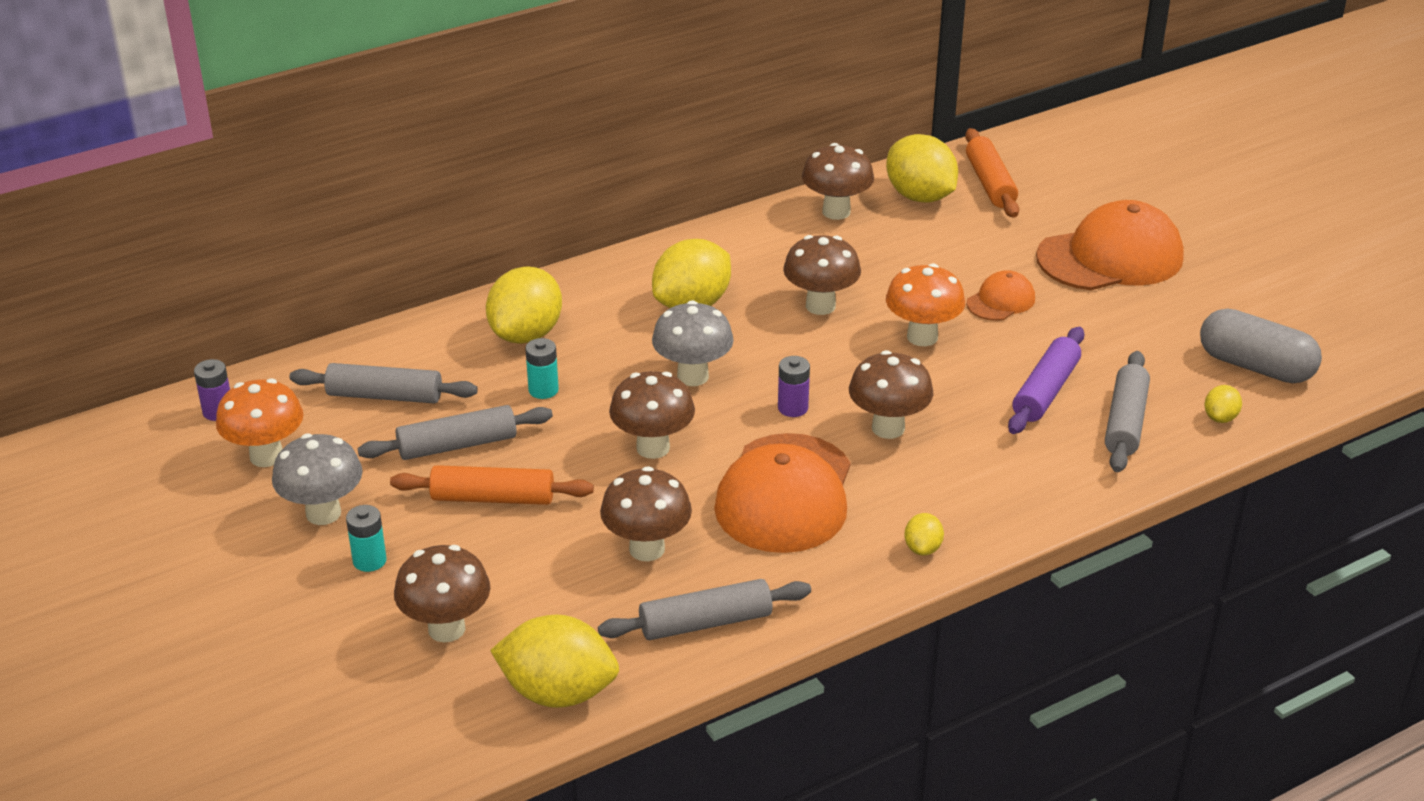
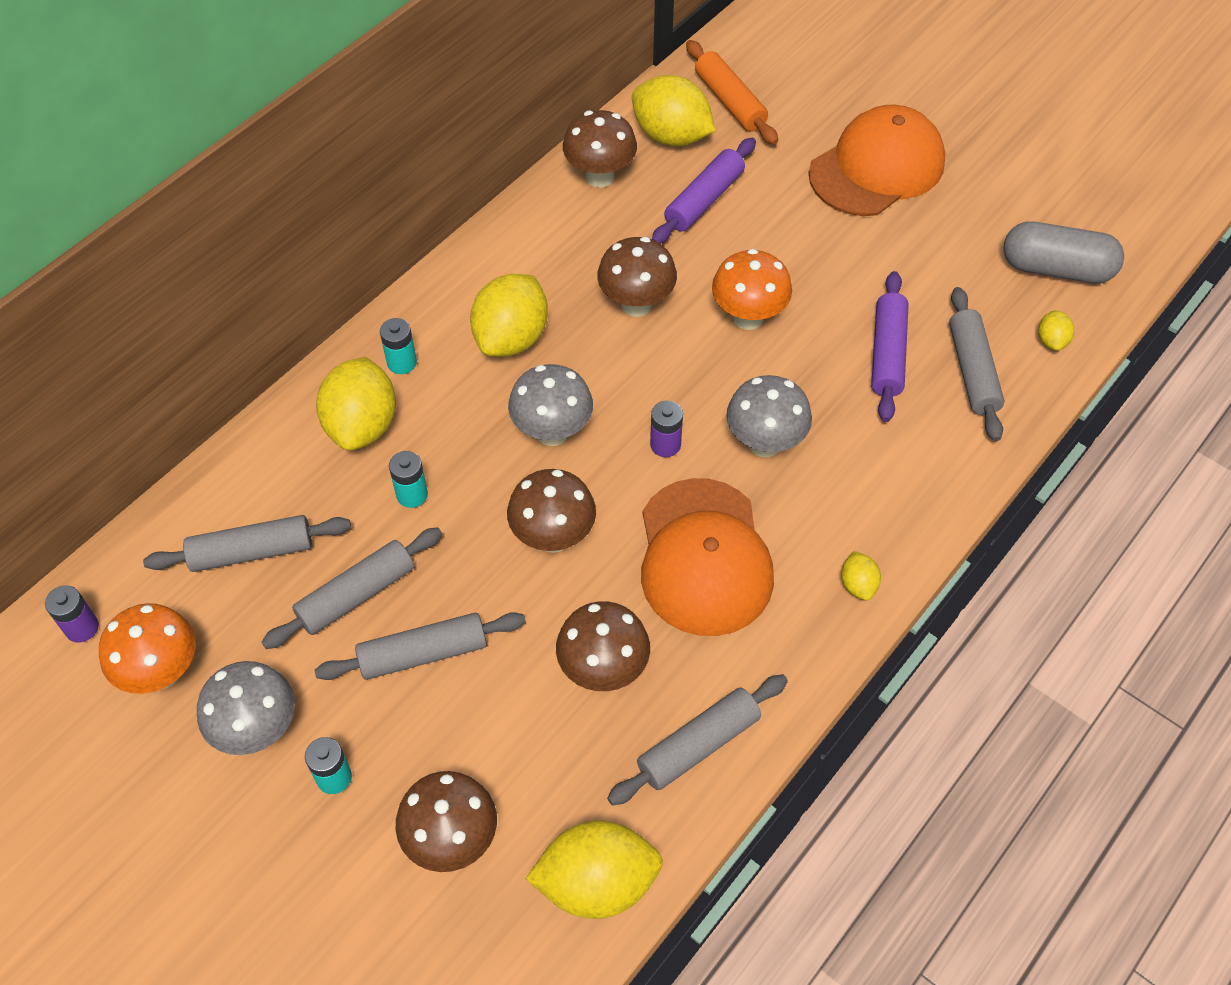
camera: 20 degrees left, 20 degrees up
(492, 498) = (423, 654): orange rolling pin -> grey rolling pin
(584, 300) = (402, 362): none -> turquoise battery
(888, 428) = (764, 443): brown mushroom -> grey mushroom
(926, 247) = (704, 200): none -> purple rolling pin
(1000, 301) = (801, 251): orange cap -> none

